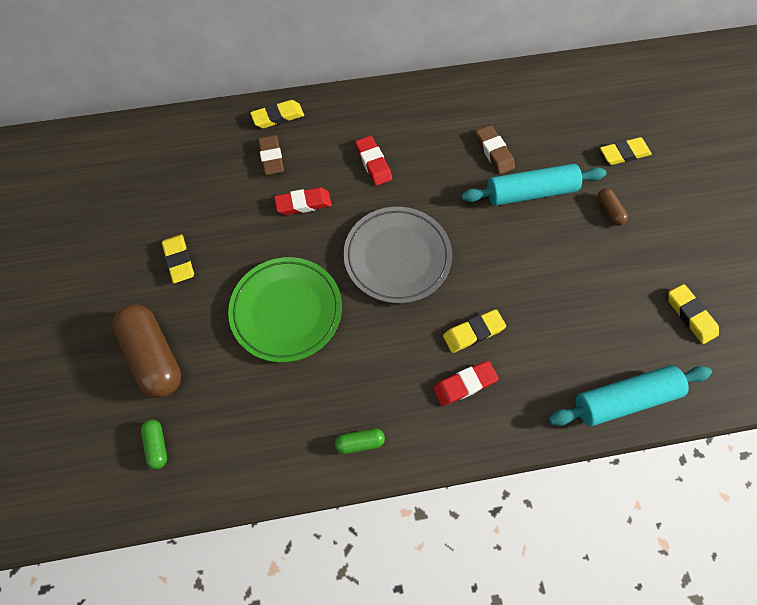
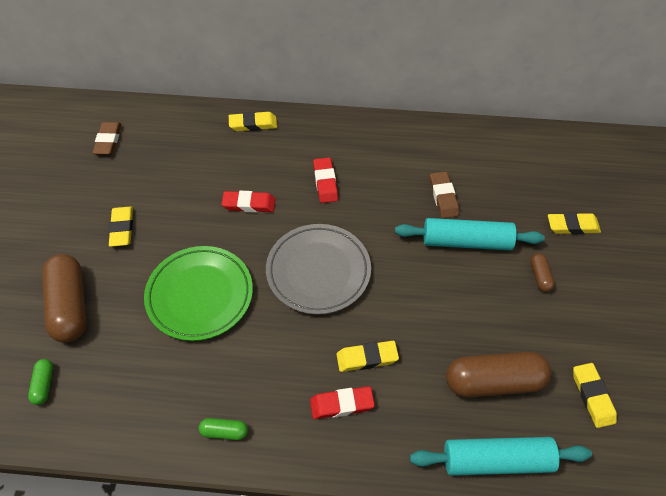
camera: 15 degrees right, 10 degrees down
(271, 157) = (235, 158): brown eraser -> brown eraser (108, 141)
(599, 325) = (494, 382): none -> brown capsule

